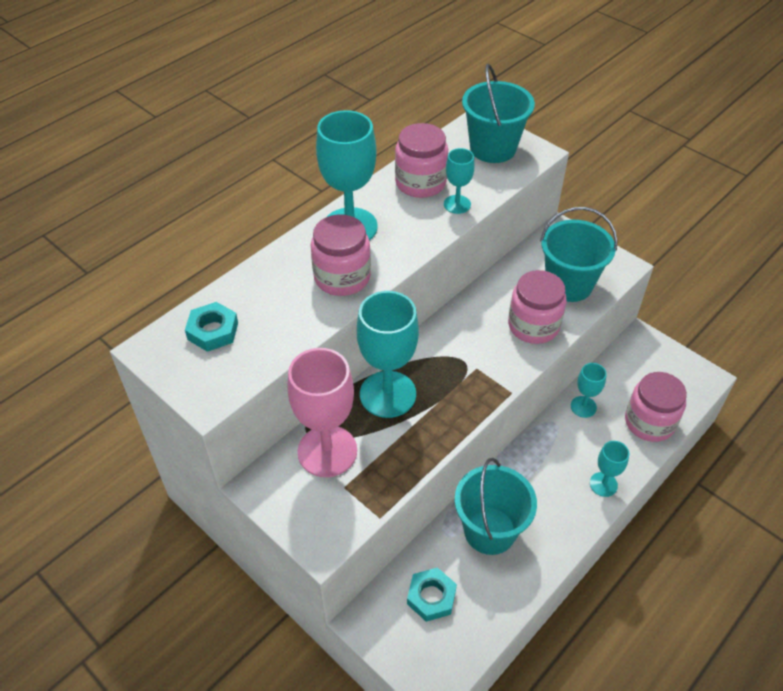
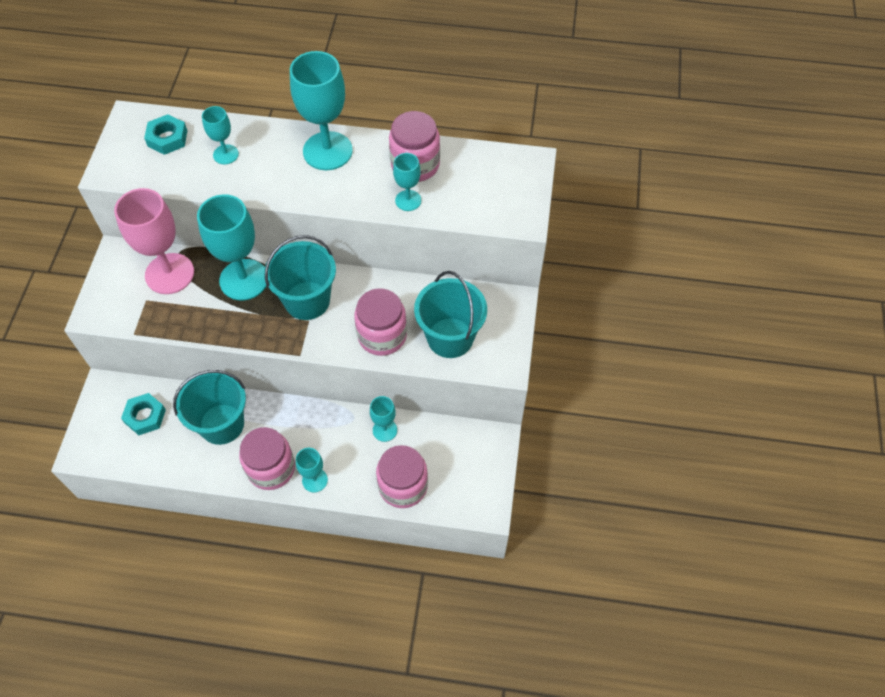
camera: 55 degrees right, 10 degrees up
(282, 296) = (226, 154): none -> turquoise goblet
(342, 277) = (270, 176): pink jar -> pink jar (271, 468)
(493, 148) = (502, 188): turquoise bucket -> turquoise bucket (307, 300)

